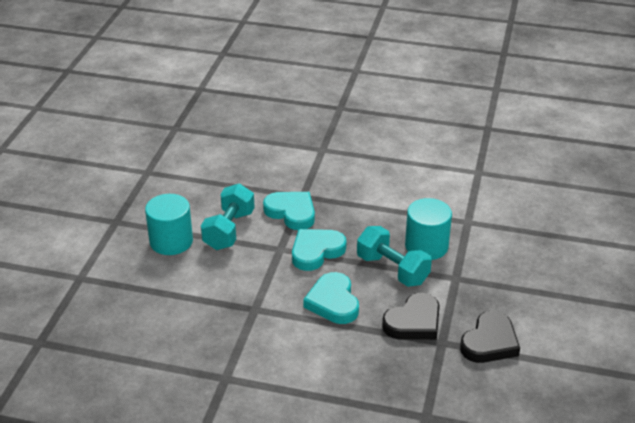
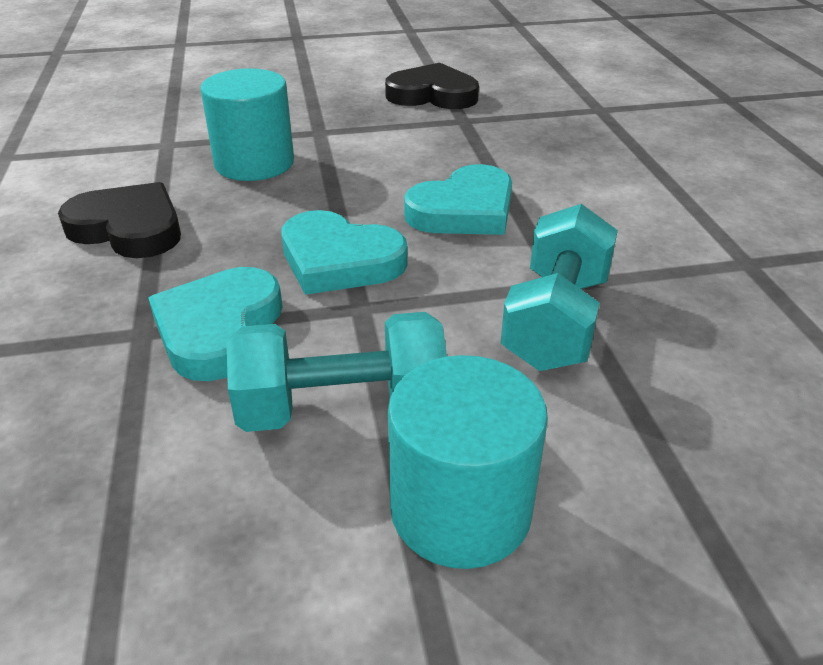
camera: 115 degrees left, 0 degrees up
(392, 269) = (337, 178): turquoise dumbbell -> turquoise dumbbell (555, 321)
(414, 322) = (444, 142): black heart -> black heart (129, 228)

